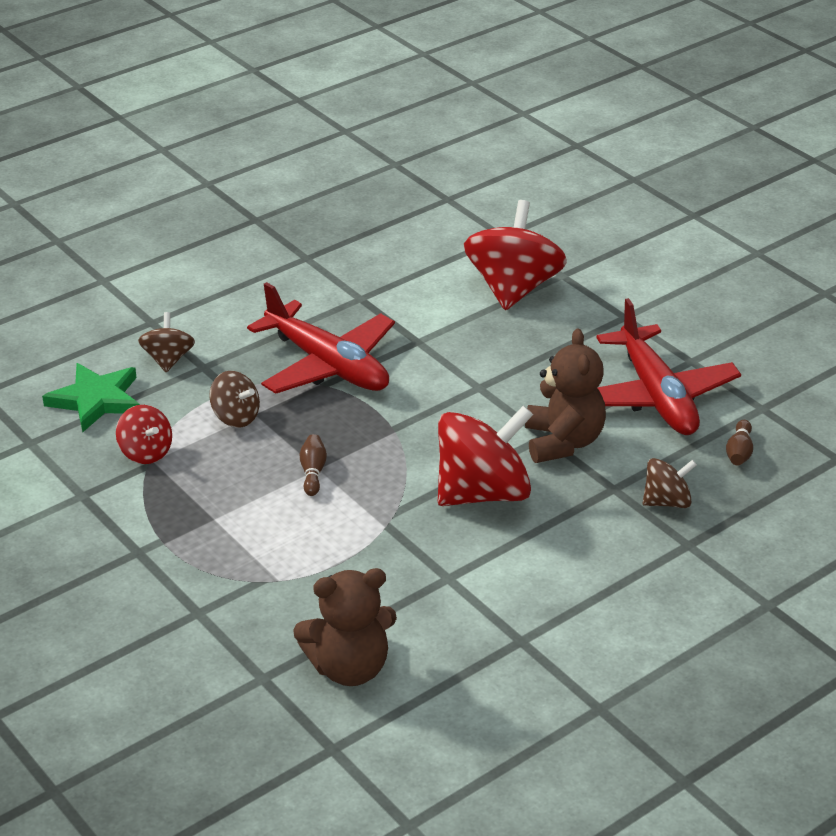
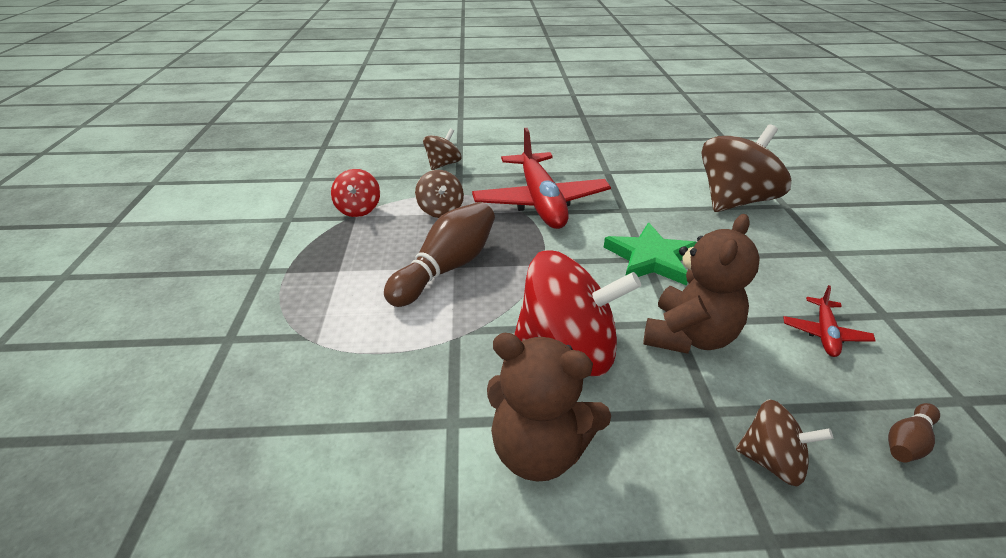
camera: 35 degrees right, 0 degrees up
(96, 400) = (374, 170): green star -> green star (651, 258)
(313, 472) = (447, 268): brown bowling pin -> brown bowling pin, size x2.12
(349, 668) = (255, 473): brown teddy bear -> brown teddy bear (539, 450)
(513, 288) = (734, 201): red spinning top -> brown spinning top
(656, 396) = (824, 334): red plane -> red plane, size x0.43

